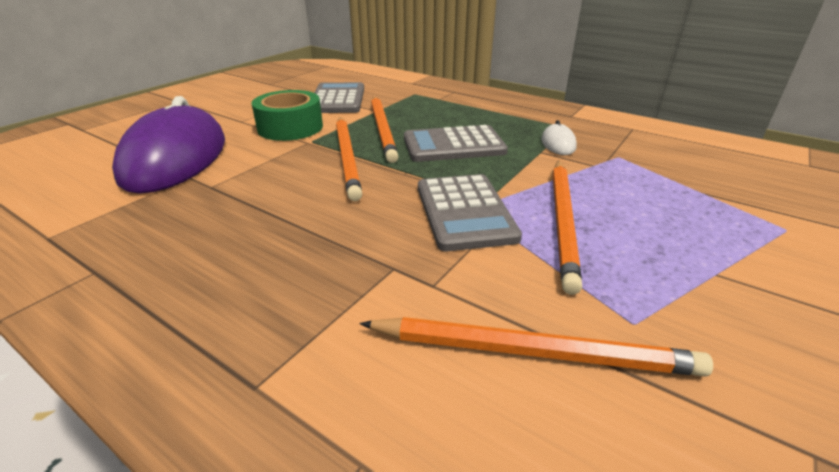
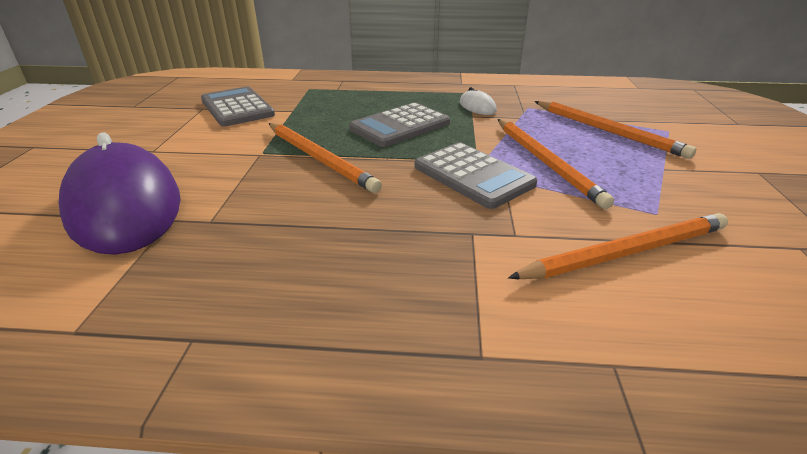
camera: 30 degrees left, 0 degrees up
(290, 127) = (222, 145): green tape -> none
(383, 129) = (320, 126): orange pencil -> orange pencil (607, 131)

